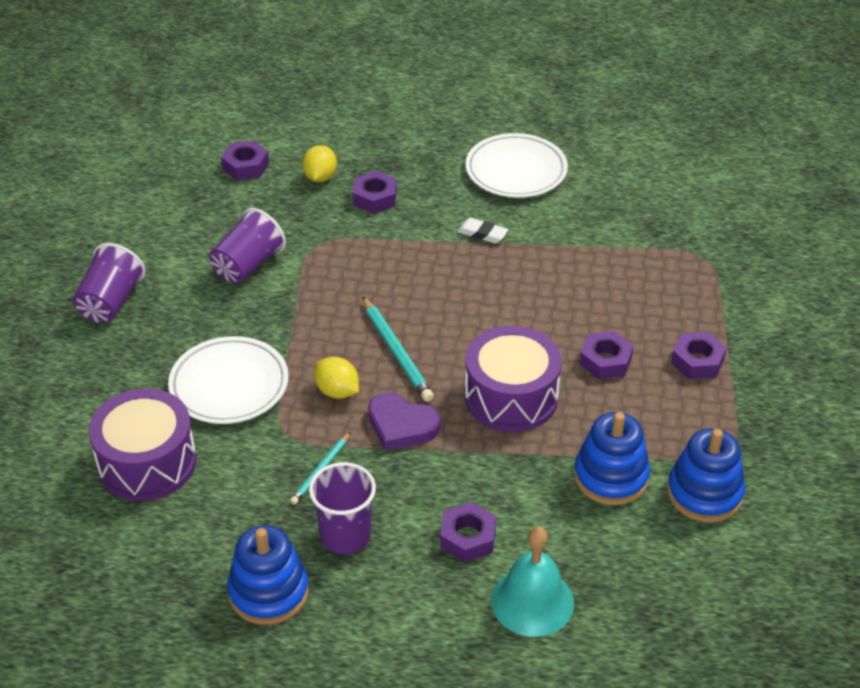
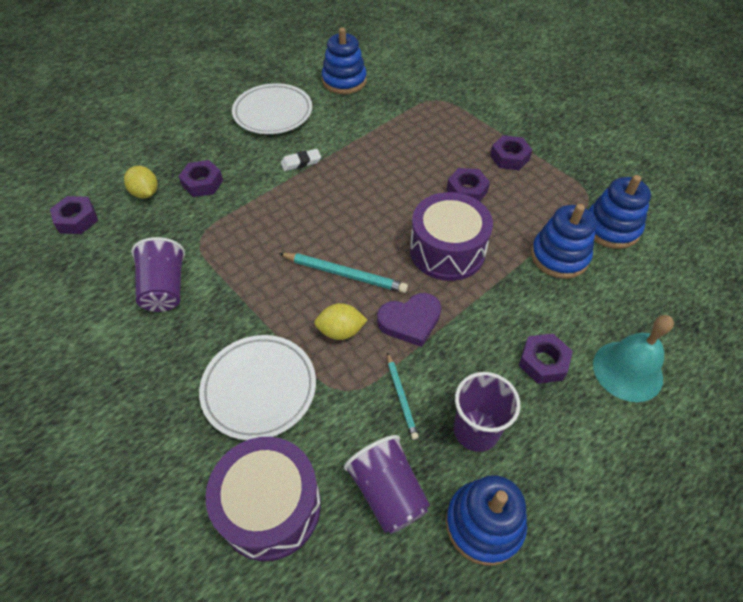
camera: 45 degrees left, 10 degrees up
(111, 302) = (81, 398): purple cup -> purple cup (388, 492)
(629, 180) = (344, 81): none -> blue stacking toy

